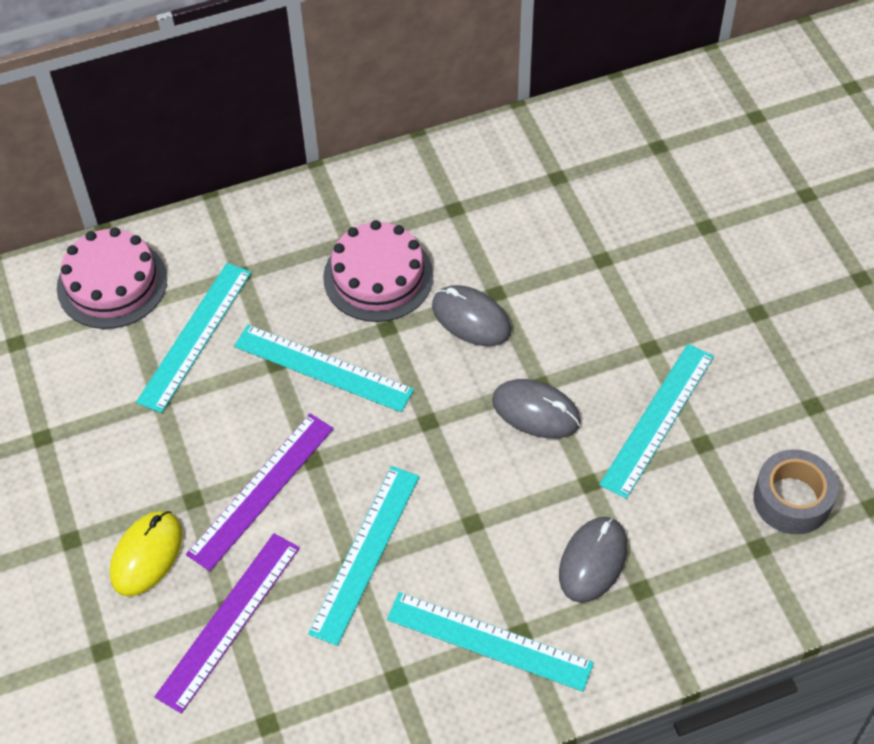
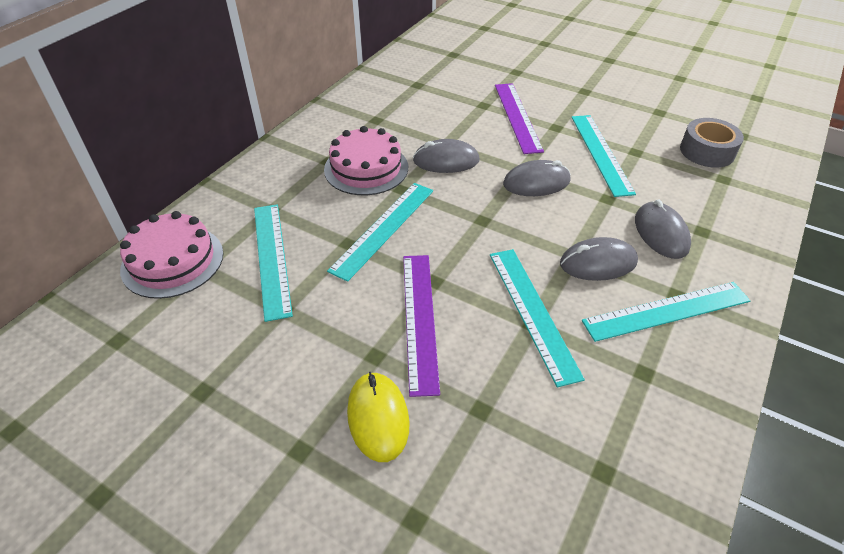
camera: 40 degrees left, 10 degrees down
(229, 620) = (492, 419): purple ruler -> purple ruler (517, 117)
(323, 368) = (383, 229): turquoise ruler -> turquoise ruler turned 45 degrees counterclockwise
(485, 548) = (598, 263): none -> grey mouse

